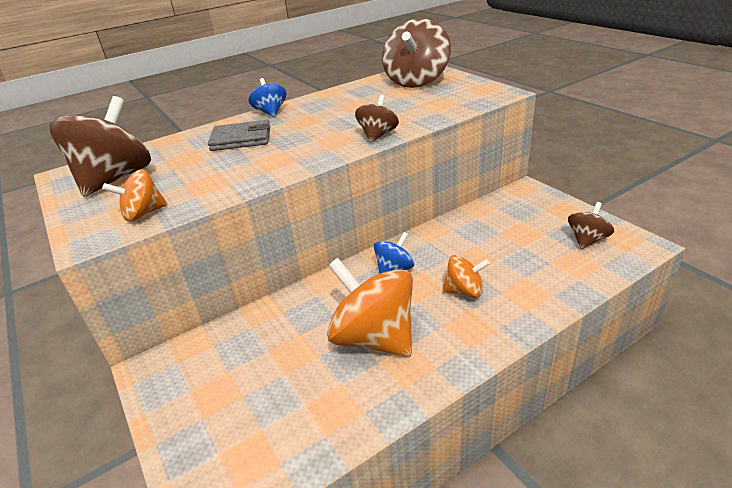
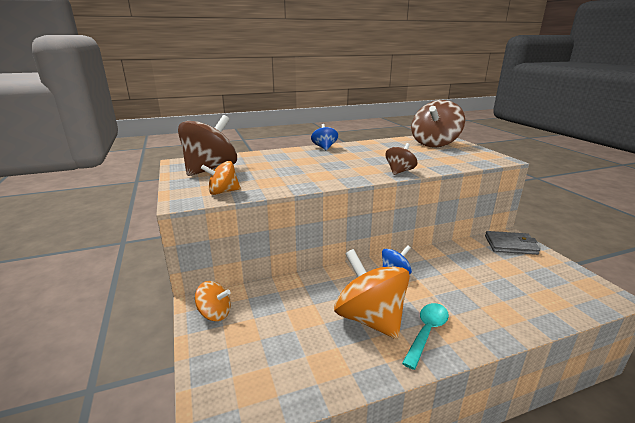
camera: 10 degrees right, 10 degrees down
(241, 139) = (300, 160): grey wallet -> grey wallet (510, 245)
(443, 338) = (426, 332): none -> turquoise spoon
(464, 291) = (449, 300): orange spinning top -> orange spinning top (215, 314)
(587, 240) = (561, 283): brown spinning top -> none

